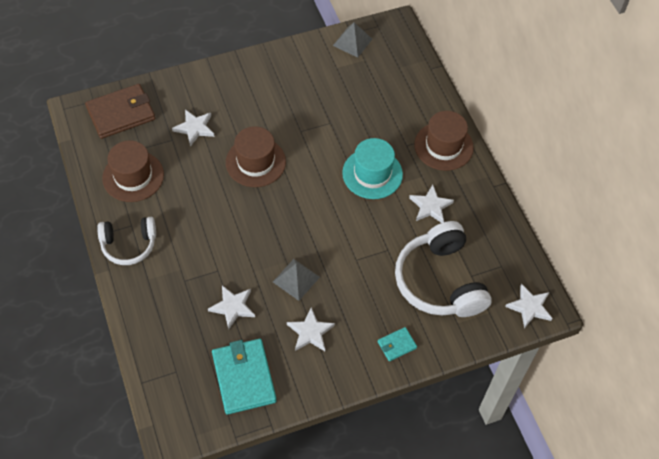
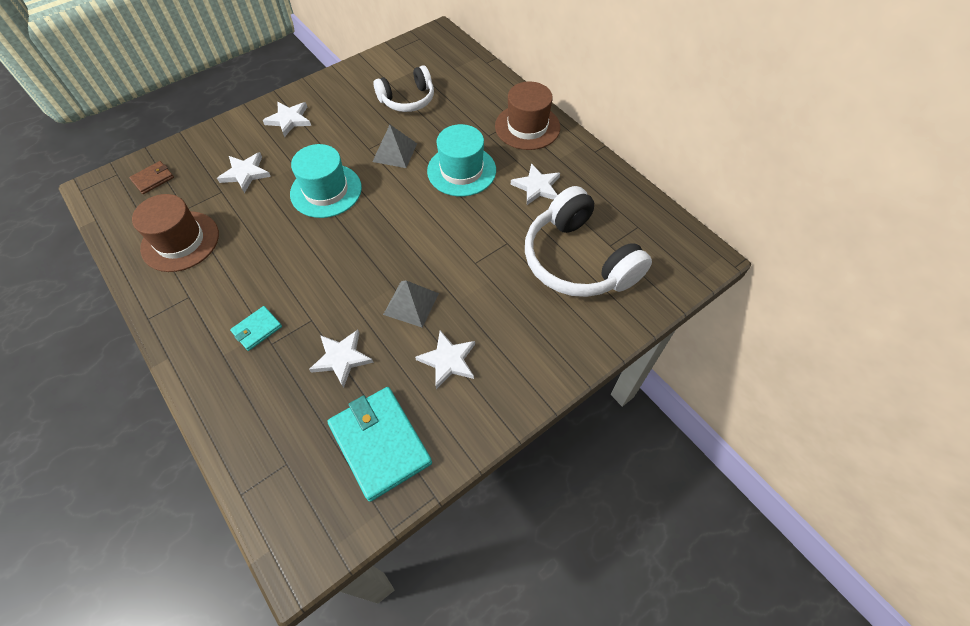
camera: 15 degrees left, 0 degrees up
(121, 113) = (153, 179): brown wallet -> brown wallet, size x0.49
(129, 245) = (189, 320): white headphones -> white headphones (408, 99)
(255, 162) = (326, 191): brown hat -> turquoise hat
(352, 42) = (398, 57): grey pyramid -> grey pyramid (394, 152)
(396, 345) = (557, 345): turquoise wallet -> turquoise wallet (257, 329)
(529, 307) = (687, 260): white star -> white star (289, 120)

